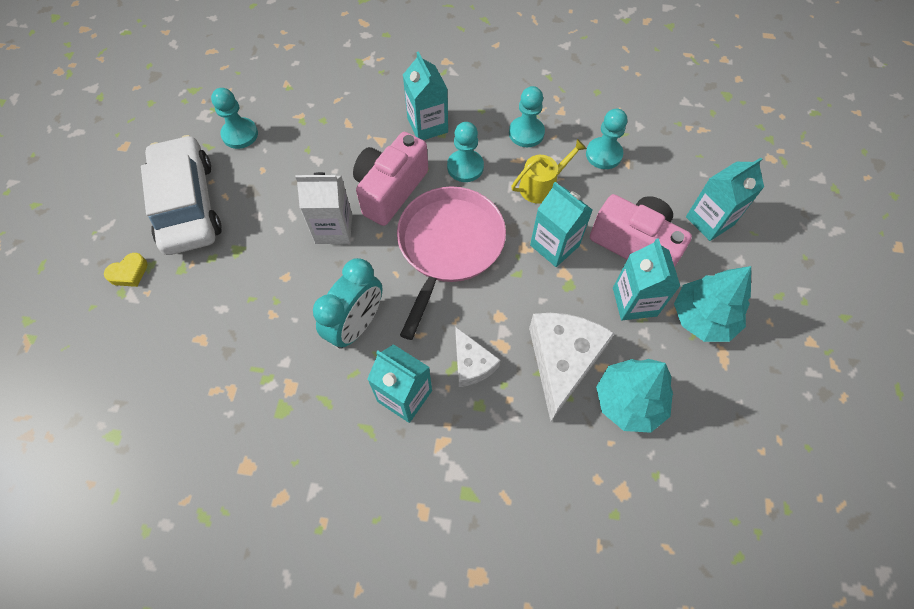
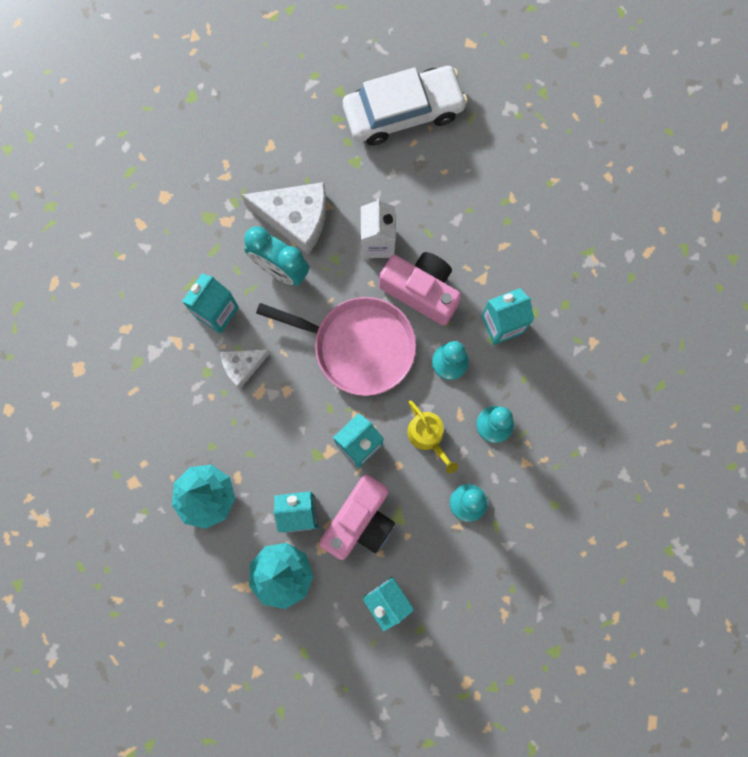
camera: 90 degrees right, 15 degrees up
(129, 273) = (333, 77): yellow heart -> none
(240, 134) = (486, 145): turquoise pawn -> none
(562, 361) = (243, 443): white cheese -> white cheese (295, 218)

